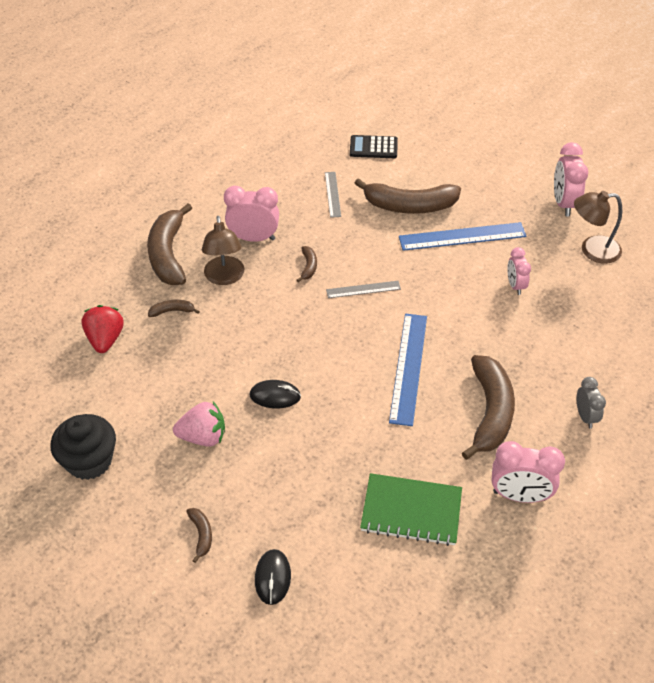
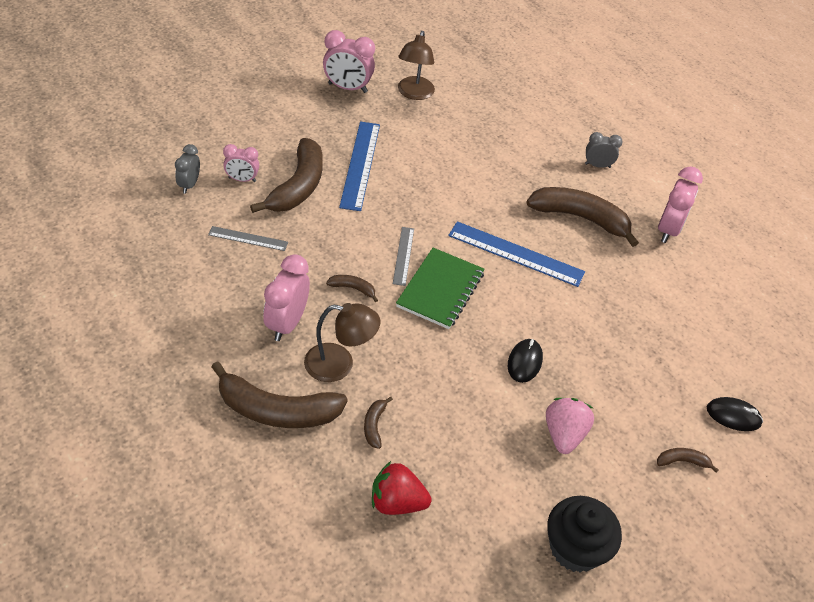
camera: 80 degrees left, 0 degrees up
(373, 147) = (189, 185): black calculator -> grey clock
(411, 511) = (675, 300): green notebook -> green notebook (440, 290)
(515, 286) = (439, 153): pink clock -> pink clock (242, 179)

